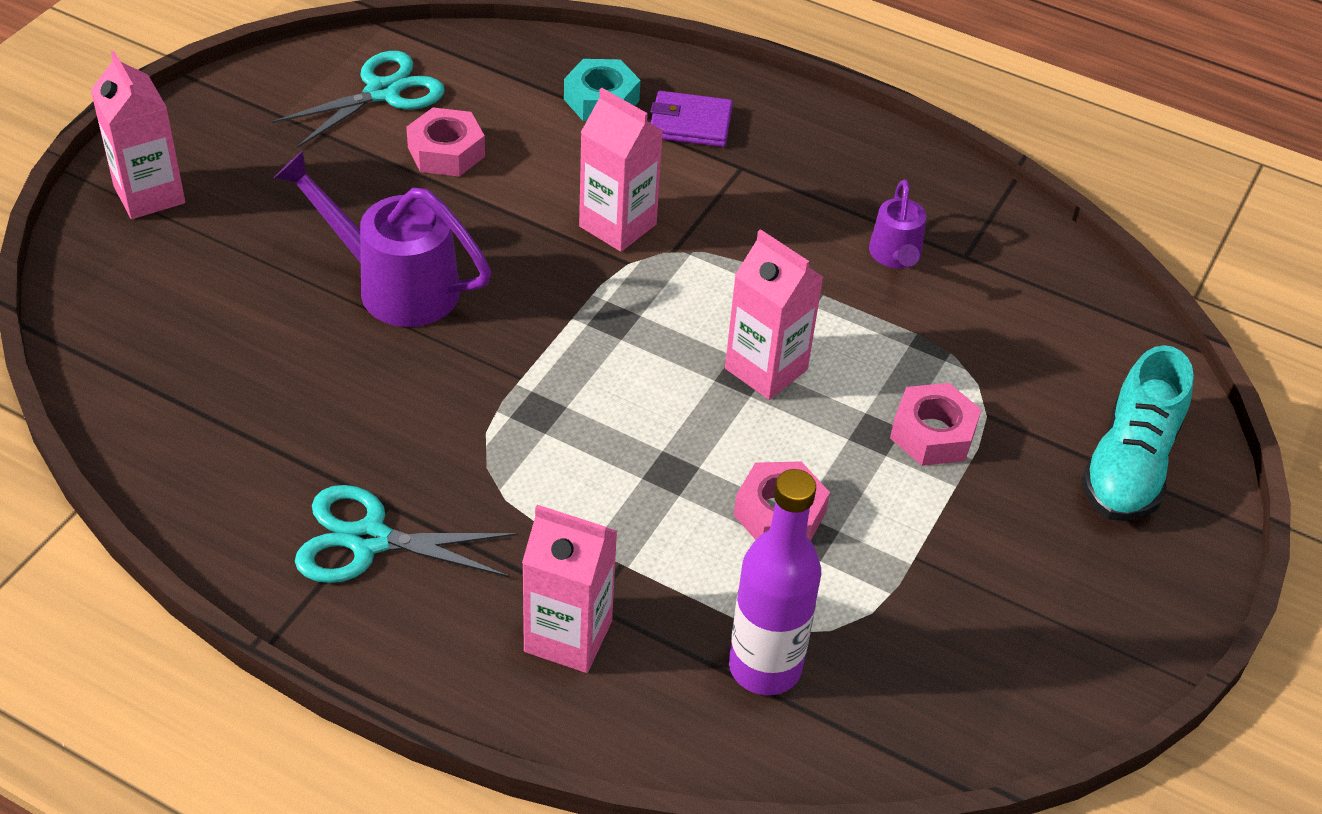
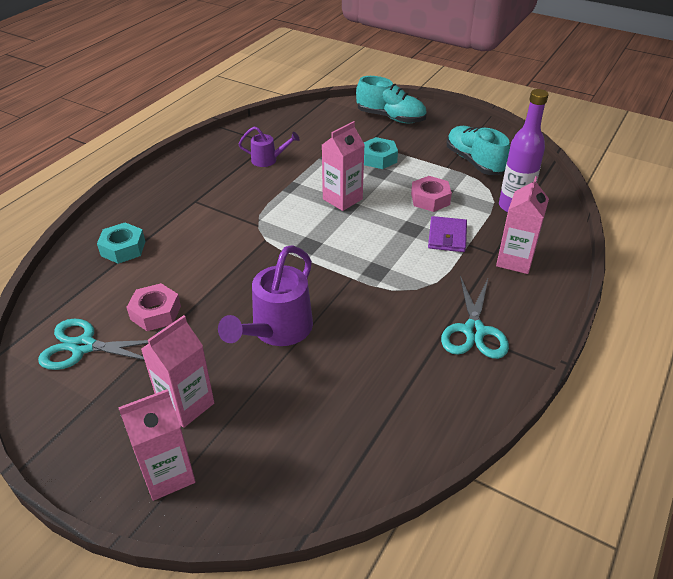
camera: 85 degrees left, 5 degrees down
(382, 92) = (83, 346): turquoise scissors -> turquoise scissors turned 45 degrees counterclockwise
(617, 225) = (235, 243): pink carton -> pink carton (186, 405)
(690, 123) = (154, 216): purple wallet -> purple wallet (447, 236)
(933, 433) = (378, 158): pink nut -> turquoise nut
(949, 615) = (474, 162): none -> turquoise shoe

